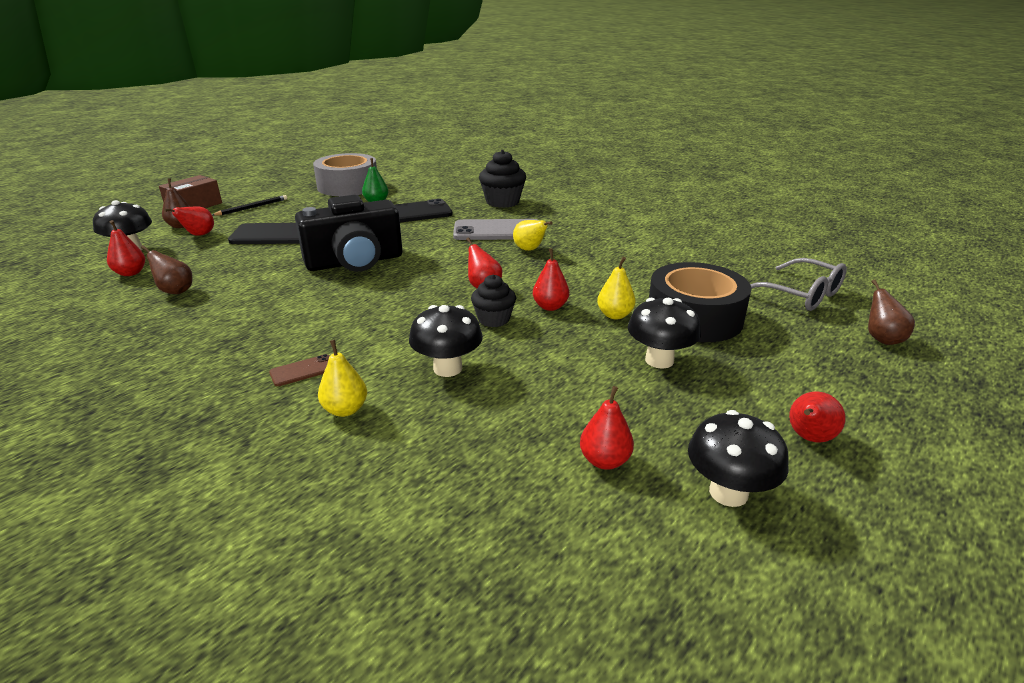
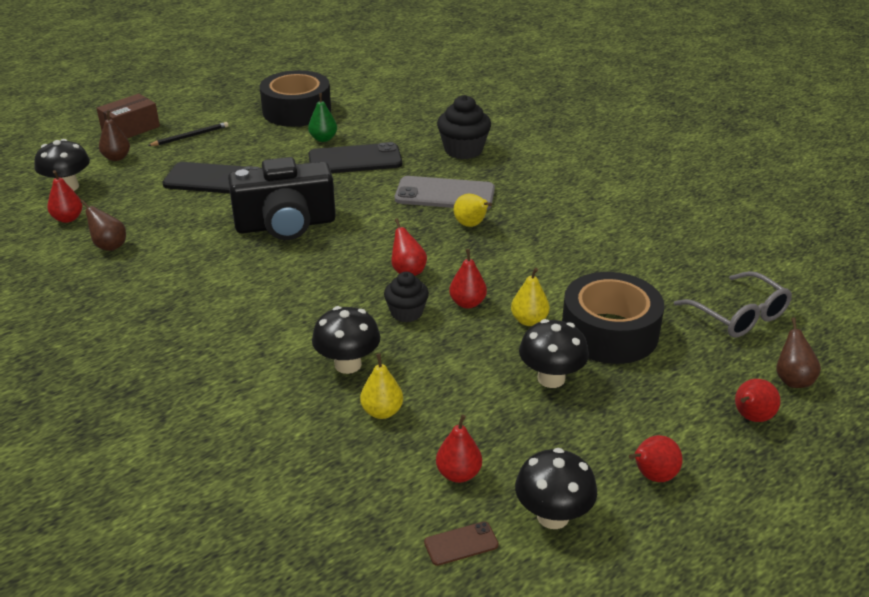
camera: 10 degrees right, 5 degrees up
(199, 235) = (134, 172): red pear -> red pear (751, 418)
(303, 370) = (218, 352): brown phone -> brown phone (461, 544)
(345, 410) = (248, 397): yellow pear -> yellow pear (382, 412)
(348, 186) = (297, 111): grey tape -> black tape

